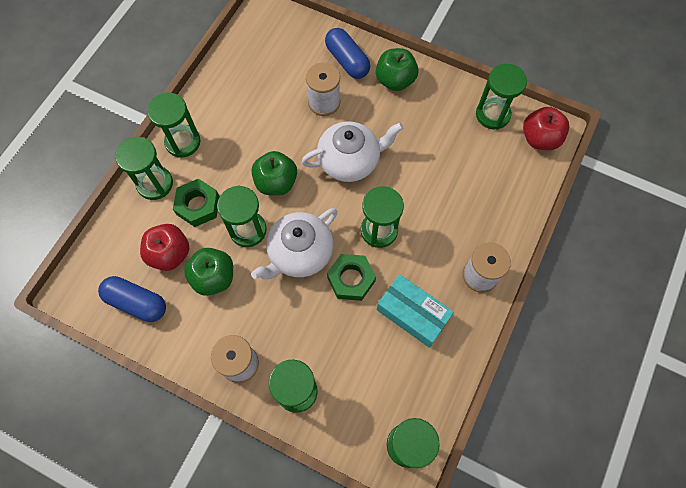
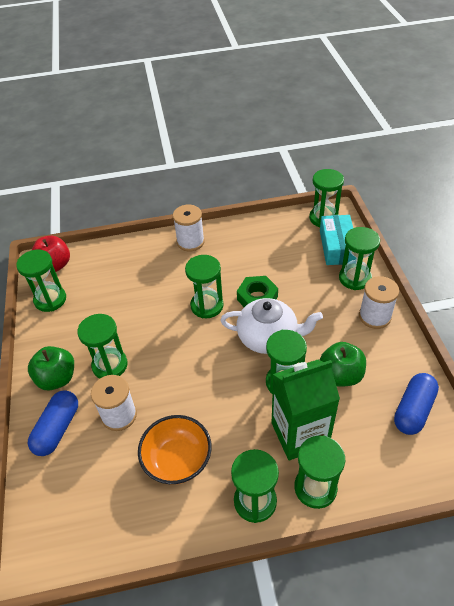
camera: 125 degrees left, 20 degrees down
(136, 302) = (413, 410): blue capsule -> blue capsule turned 45 degrees clockwise
(170, 254) = (357, 420): red apple -> none
(198, 205) = (299, 434): green nut -> green carton
(254, 117) = (177, 460): none -> orange bowl
(276, 182) = (227, 393): green apple -> none
(350, 161) = (163, 358): white teapot -> none
(377, 120) = (110, 365): none -> green hourglass
(412, 314) = (248, 257): turquoise box -> turquoise box (337, 247)

